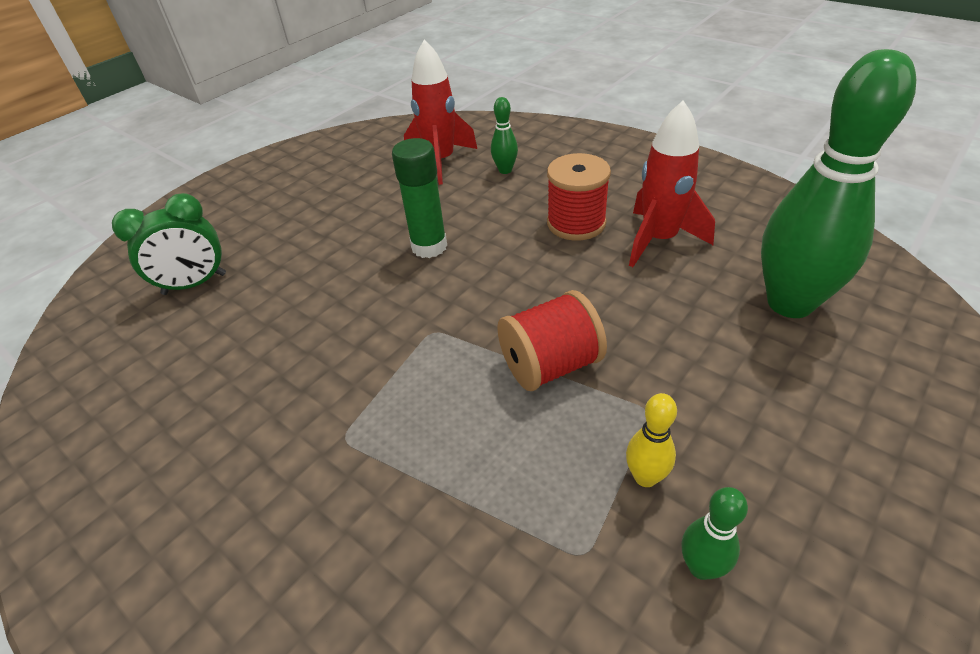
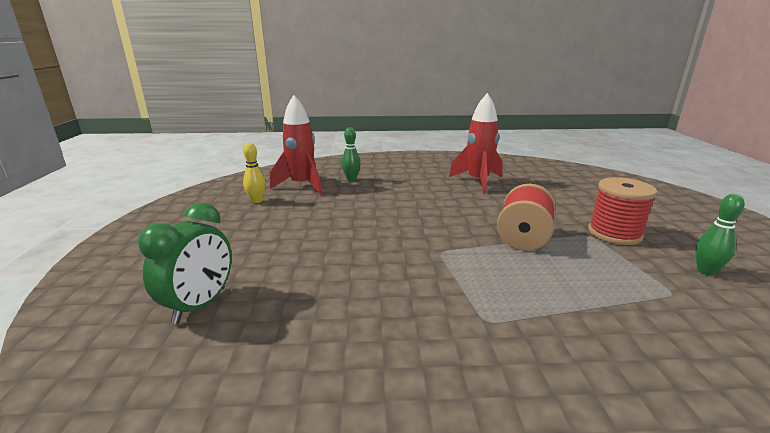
camera: 45 degrees left, 20 degrees down
(429, 246) = (366, 220): green glue stick -> none
(576, 223) = (430, 187): red spool -> red spool (614, 233)
(645, 477) = (634, 255): yellow bowling pin -> yellow bowling pin (257, 201)
(790, 303) = (562, 184): green bowling pin -> none

